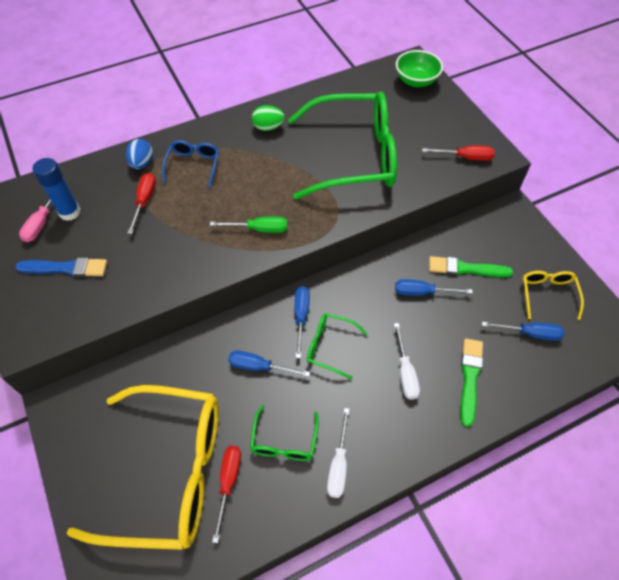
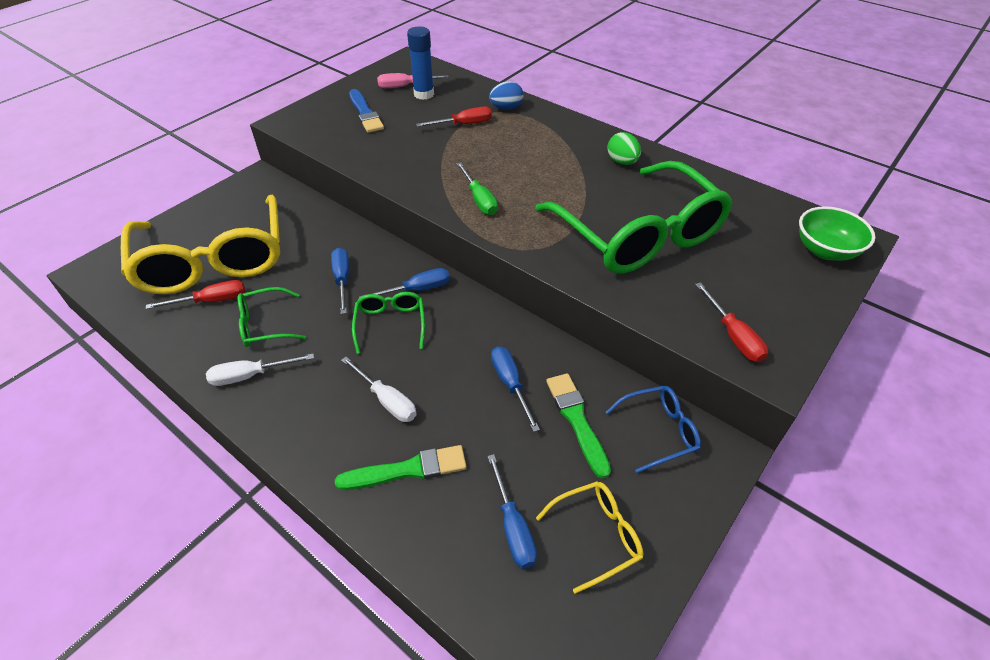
camera: 65 degrees right, 10 degrees down
(193, 165) = (528, 135): blue glasses -> blue glasses (659, 431)
(405, 372) = (387, 400): white screwdriver -> white screwdriver turned 105 degrees counterclockwise

